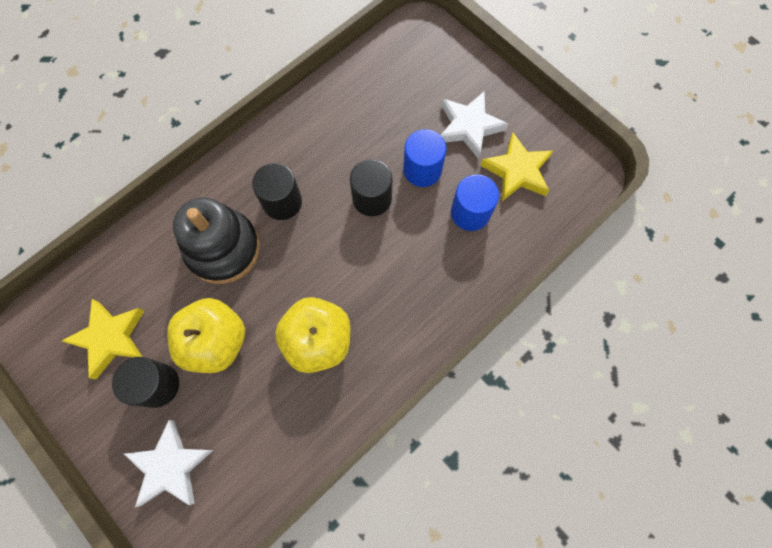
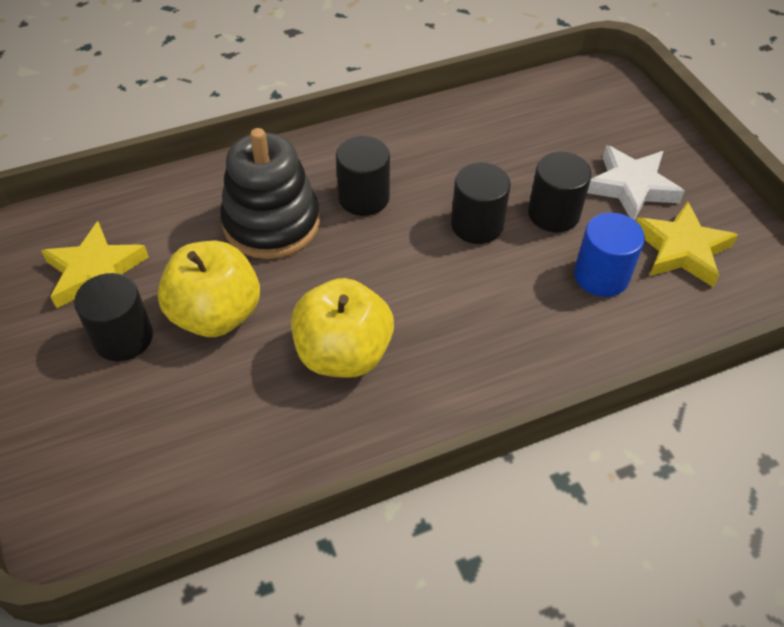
camera: 20 degrees right, 20 degrees down
(170, 466) = (92, 431): white star -> none
(422, 170) = (553, 214): blue cylinder -> black cylinder

